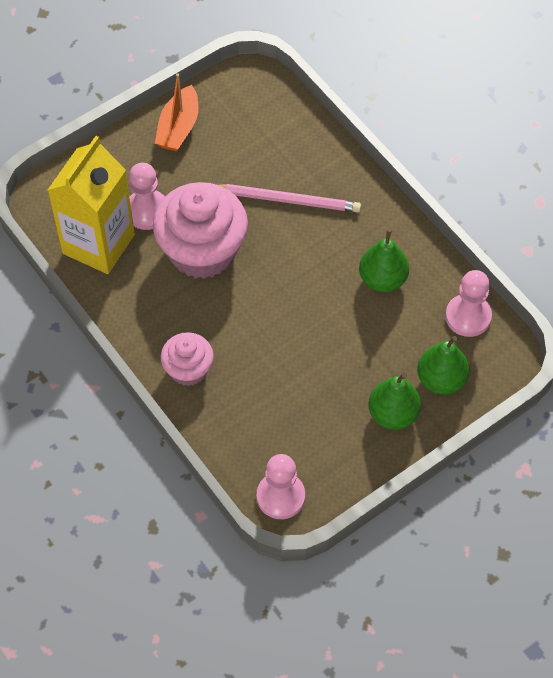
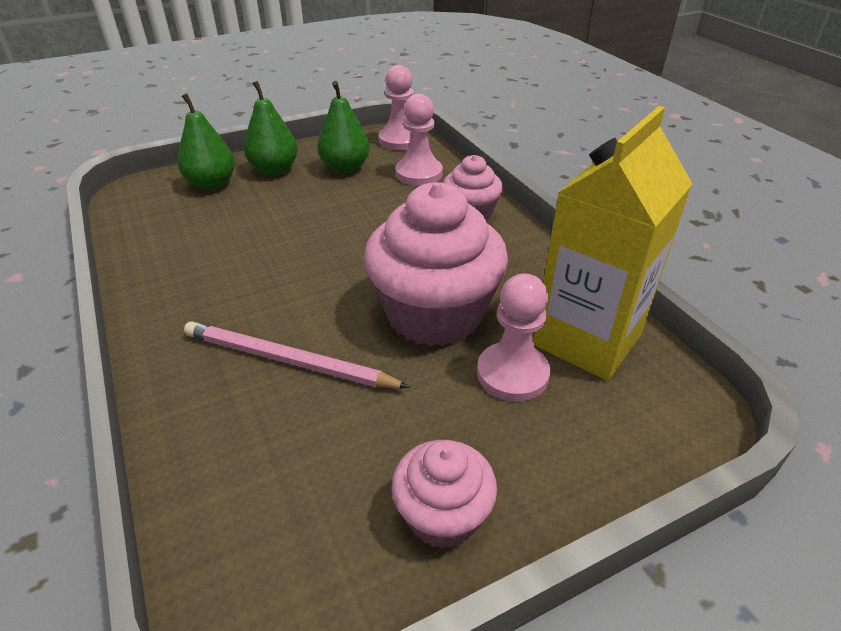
camera: 170 degrees left, 20 degrees down
(178, 127) = (442, 515): orange boat -> pink cupcake
(382, 279) = (213, 260): green pear -> green pear (345, 168)
(468, 316) = (143, 221): pink pawn -> pink pawn (419, 173)

